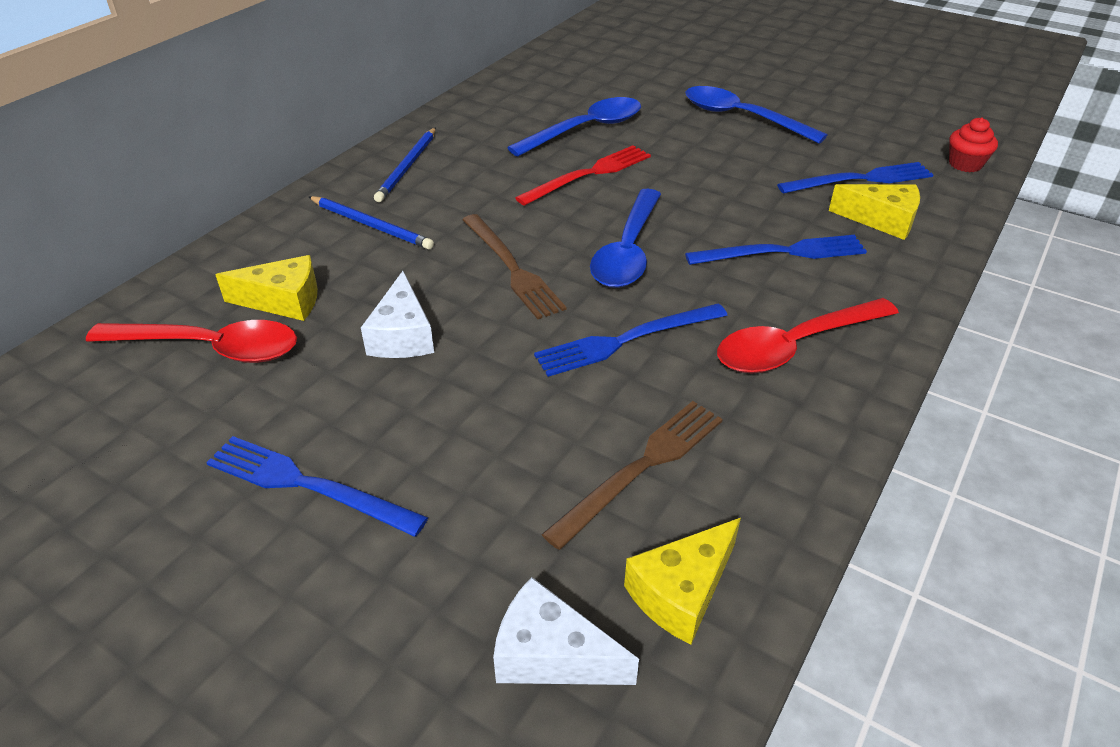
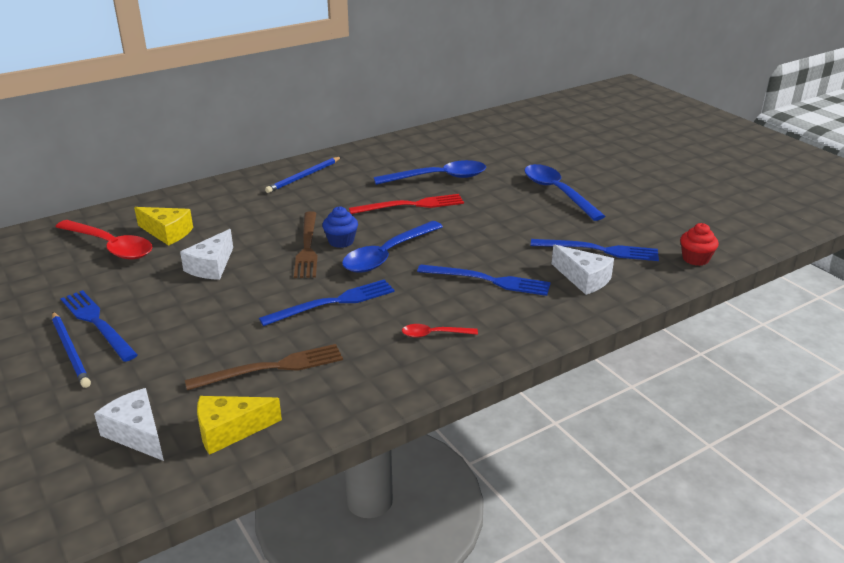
camera: 25 degrees right, 10 degrees down
(371, 225) = (251, 204): blue pencil -> blue pencil (70, 351)
(549, 248) = (341, 241): none -> blue cupcake
(626, 340) = (333, 303): blue fork -> blue fork turned 150 degrees clockwise
(795, 346) = (434, 334): red spoon -> red spoon, size x0.49
(882, 220) = (583, 279): yellow cheese -> white cheese

